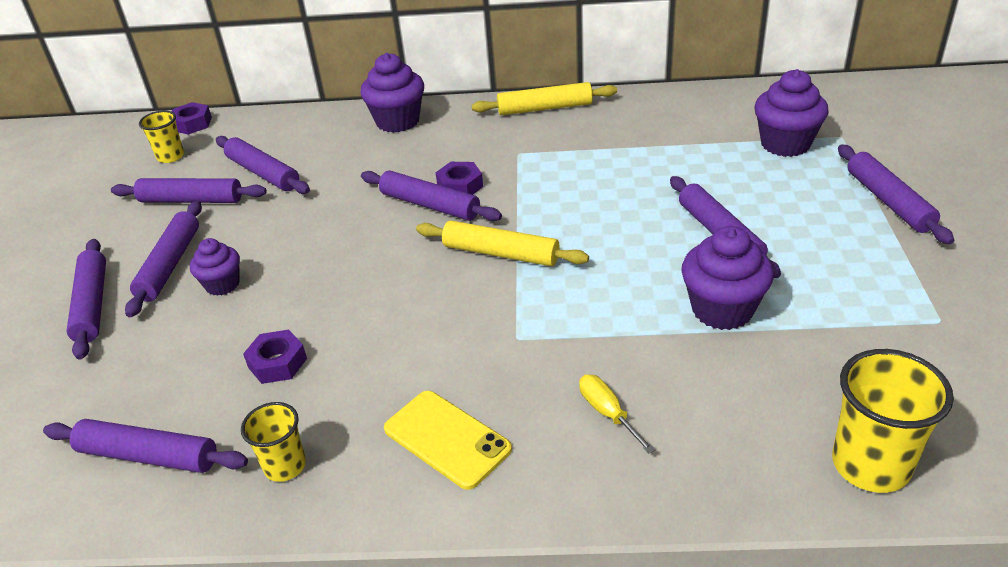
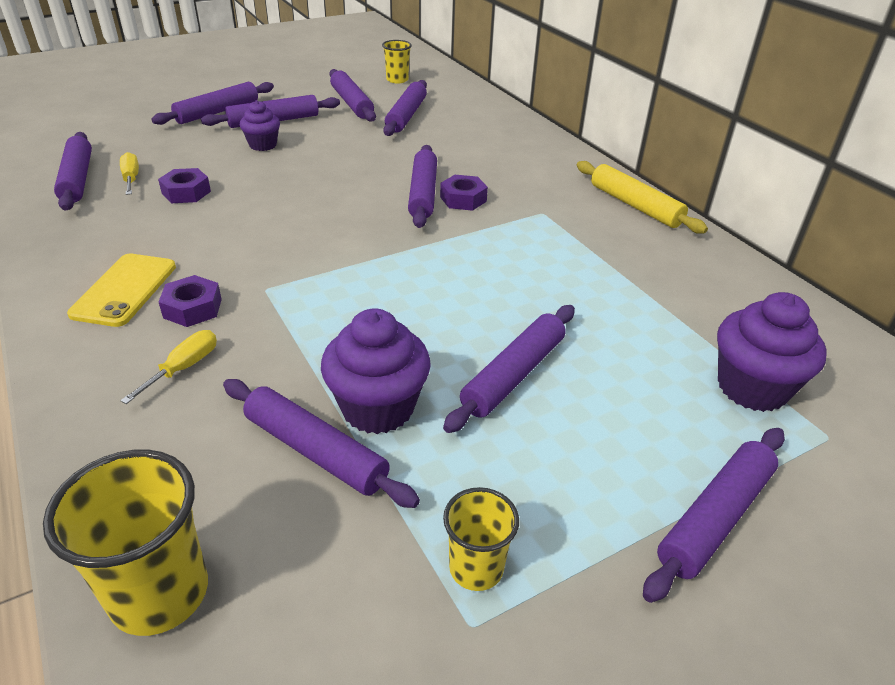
camera: 55 degrees right, 0 degrees up
(192, 124) = (444, 73): purple nut -> purple nut (193, 308)
(197, 405) = (131, 178): none -> yellow screwdriver
(285, 466) = (78, 230): yellow cup -> yellow cup (476, 568)
(397, 121) = (531, 143): purple cupcake -> none
(501, 253) = (380, 247): yellow rolling pin -> none
(756, 353) = (316, 451): none -> purple rolling pin

